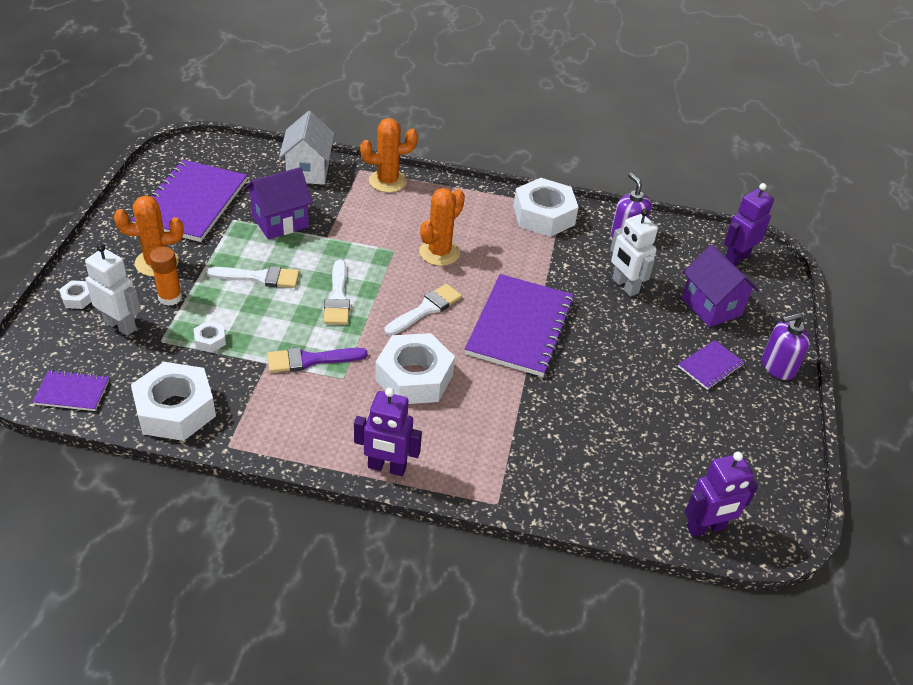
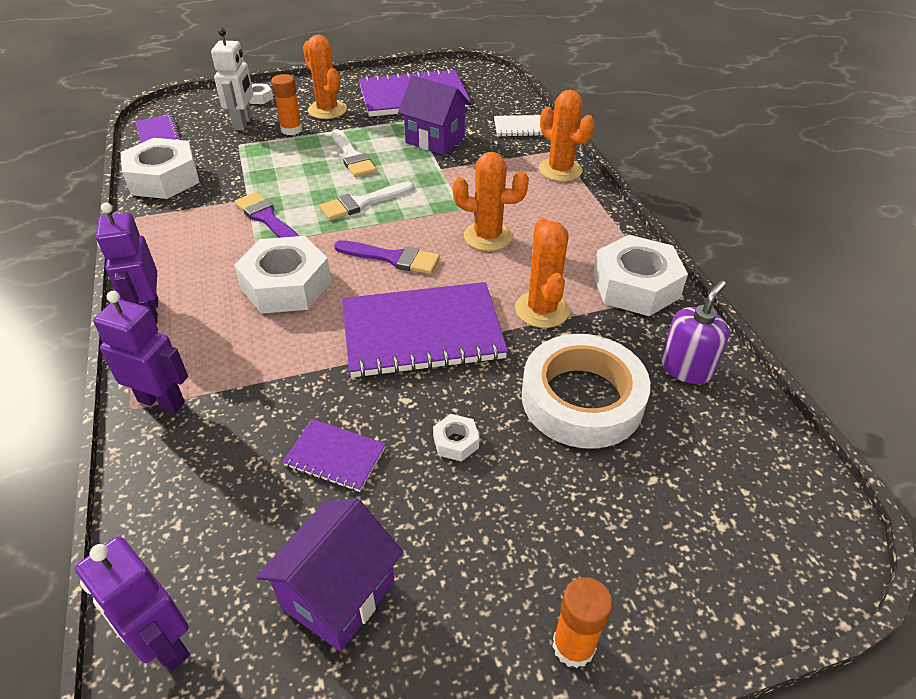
camera: 65 degrees right, 0 degrees up
(210, 340) = (255, 164): white nut -> white nut (455, 442)
(308, 171) = (520, 127): white house -> white notebook
(426, 309) = (393, 258): white brush -> purple brush
(537, 264) = (542, 309): none -> orange cactus
(624, 286) = (582, 399): white robot -> white tape
(710, 366) = (501, 547): purple notebook -> purple notebook (335, 456)
(711, 306) = (633, 509): purple house -> purple house (338, 594)
(736, 258) = (777, 507): purple robot -> purple robot (162, 401)
(777, 366) = (573, 646): purple soap dispenser -> orange glue stick

